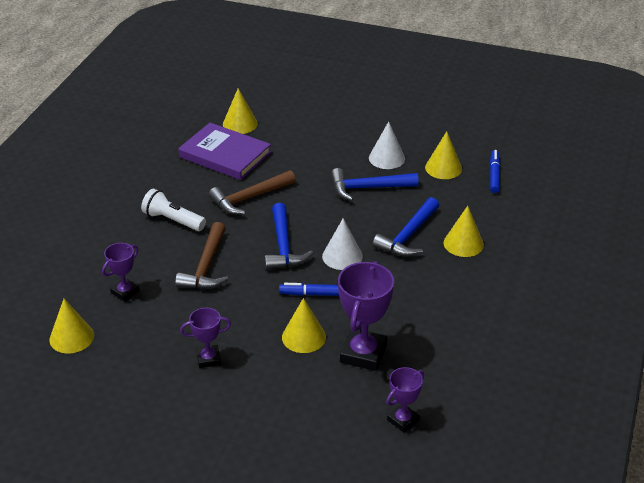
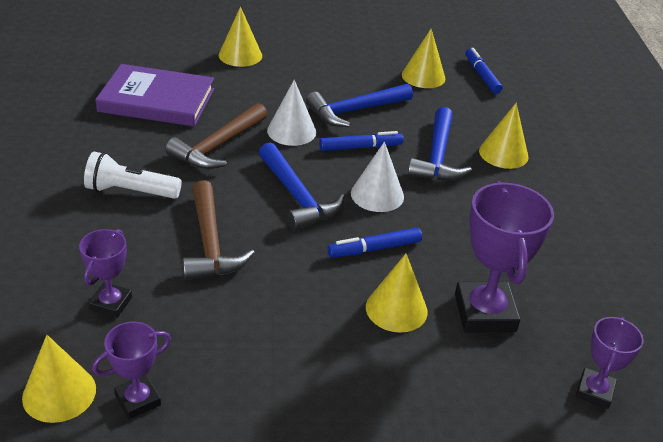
camera: 25 degrees left, 0 degrees up
(208, 359) = (287, 373): purple trophy -> purple trophy (138, 400)
(240, 124) = (156, 63): yellow cone -> yellow cone (240, 55)
(353, 218) = (360, 147): none -> blue marker
(386, 158) = (354, 75): white cone -> white cone (291, 131)

